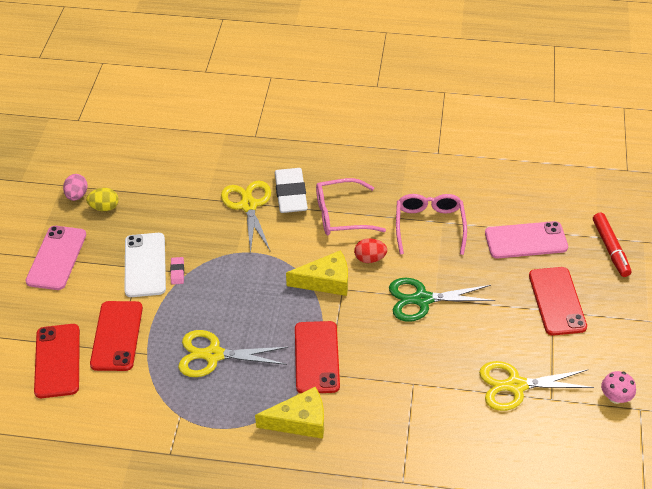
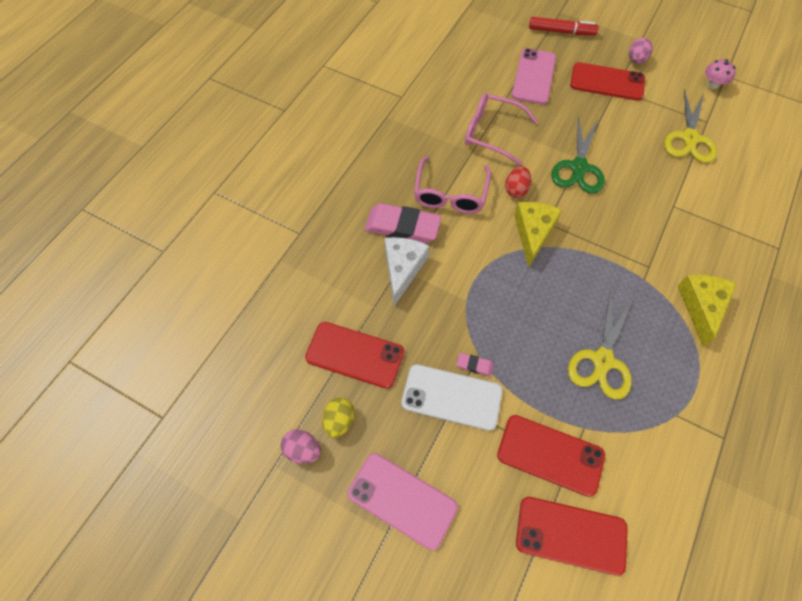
camera: 70 degrees left, 15 degrees up
(248, 205) = (402, 269): yellow scissors -> white cheese
(290, 194) = (402, 226): white eraser -> pink eraser
(316, 357) = (627, 270): red phone -> red phone (355, 355)
(609, 321) = (636, 60): none -> pink egg

